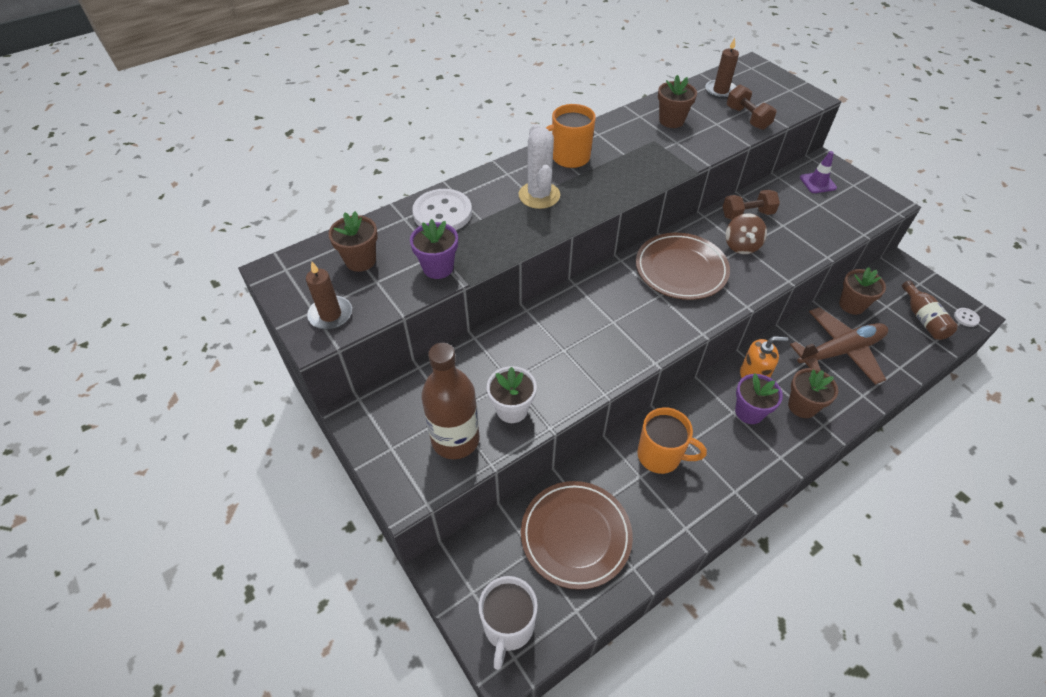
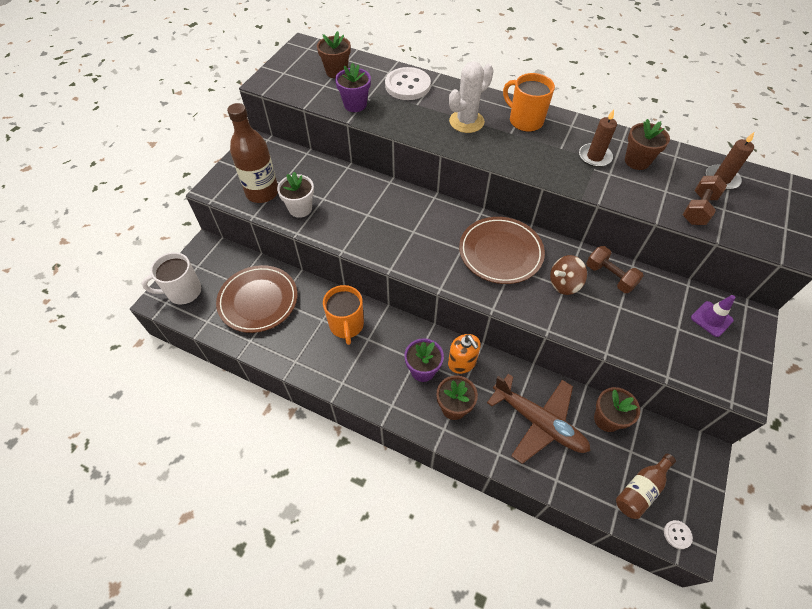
camera: 60 degrees right, 5 degrees up
(330, 315) = (285, 80): brown candle -> brown candle (594, 157)

